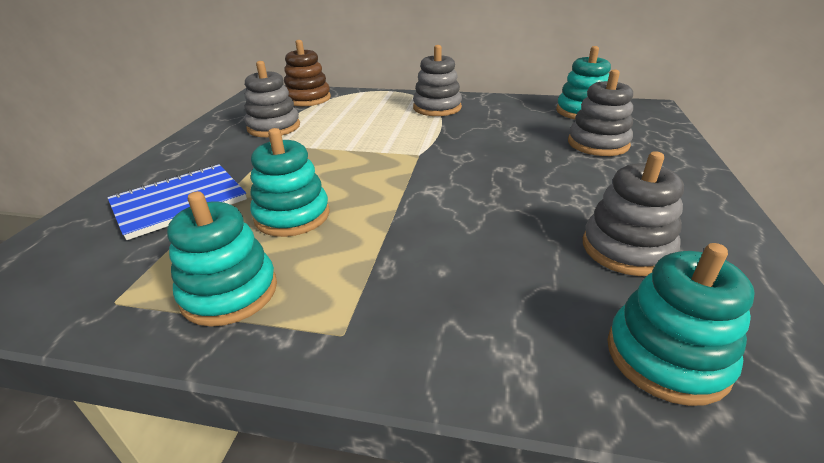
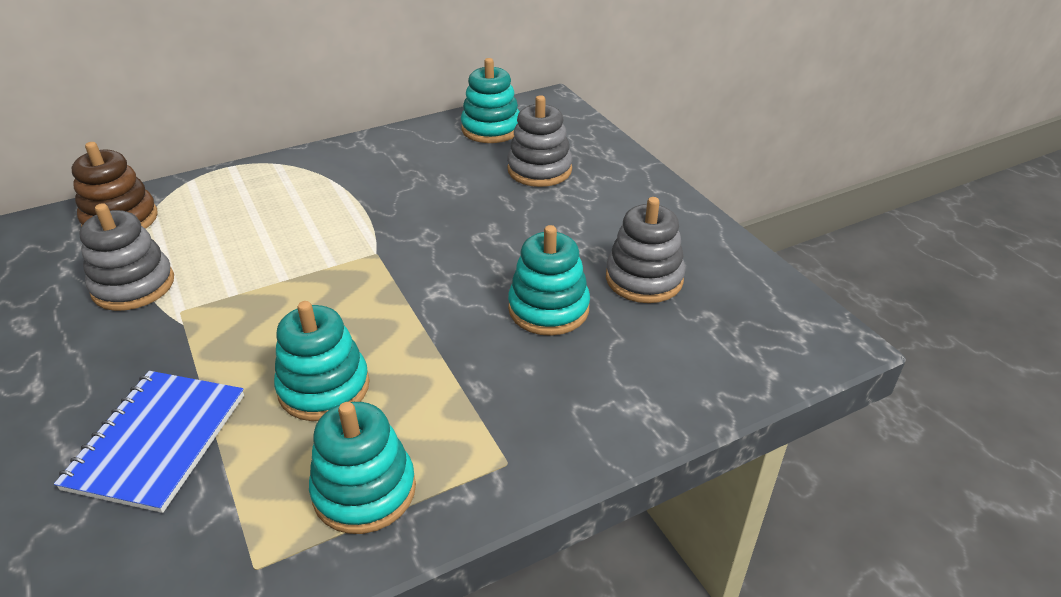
camera: 40 degrees left, 5 degrees up
(437, 108) = (326, 175): grey stacking toy -> none
(666, 356) = (724, 353): turquoise stacking toy -> turquoise stacking toy (548, 309)

